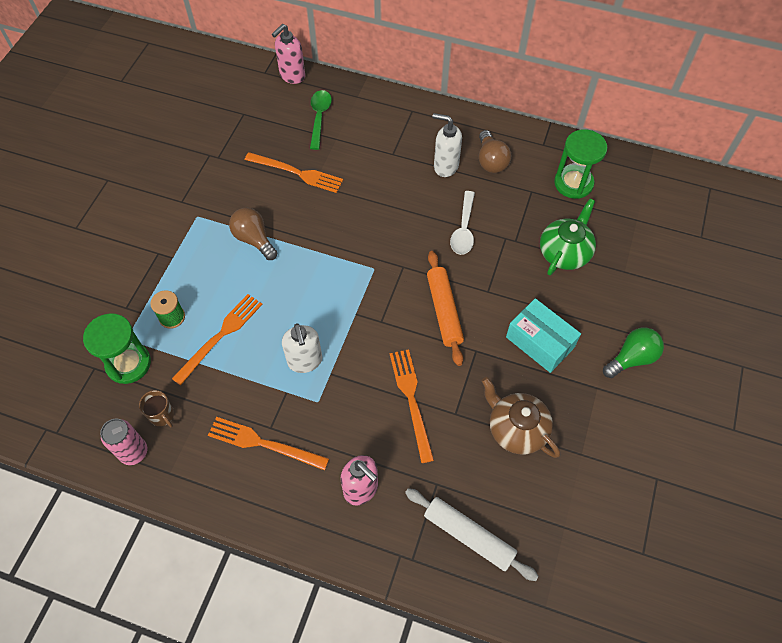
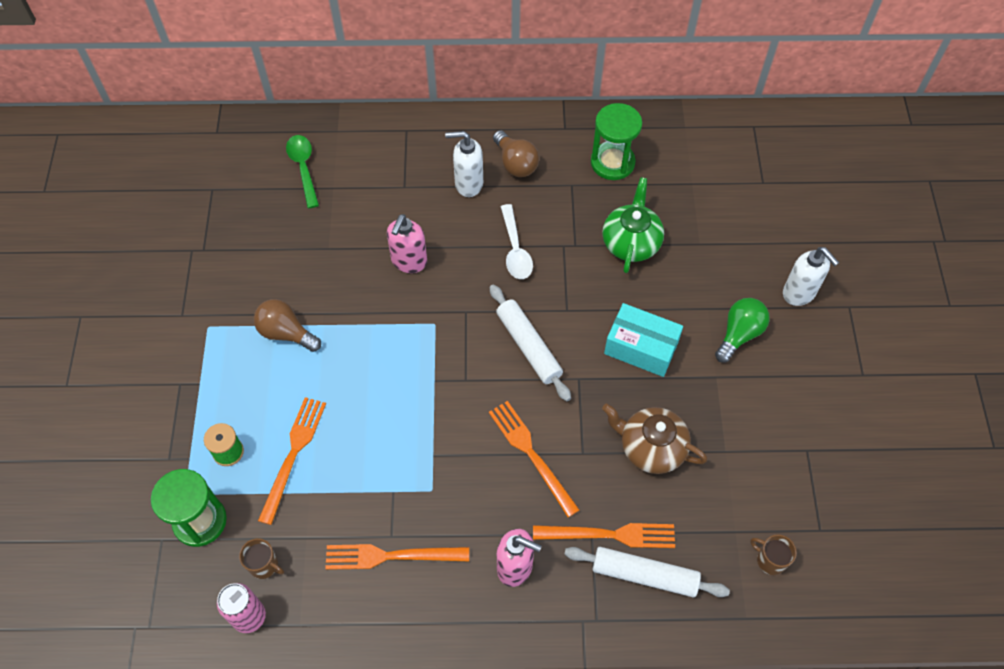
camera: 20 degrees left, 0 degrees up
(292, 76) = (251, 127): pink soap dispenser -> pink soap dispenser (409, 262)
(297, 173) = (304, 241): orange fork -> orange fork (609, 535)
(305, 361) = (400, 451): white soap dispenser -> white soap dispenser (799, 293)
(444, 311) = (528, 346): orange rolling pin -> white rolling pin
(586, 563) = (770, 560): none -> brown mug

